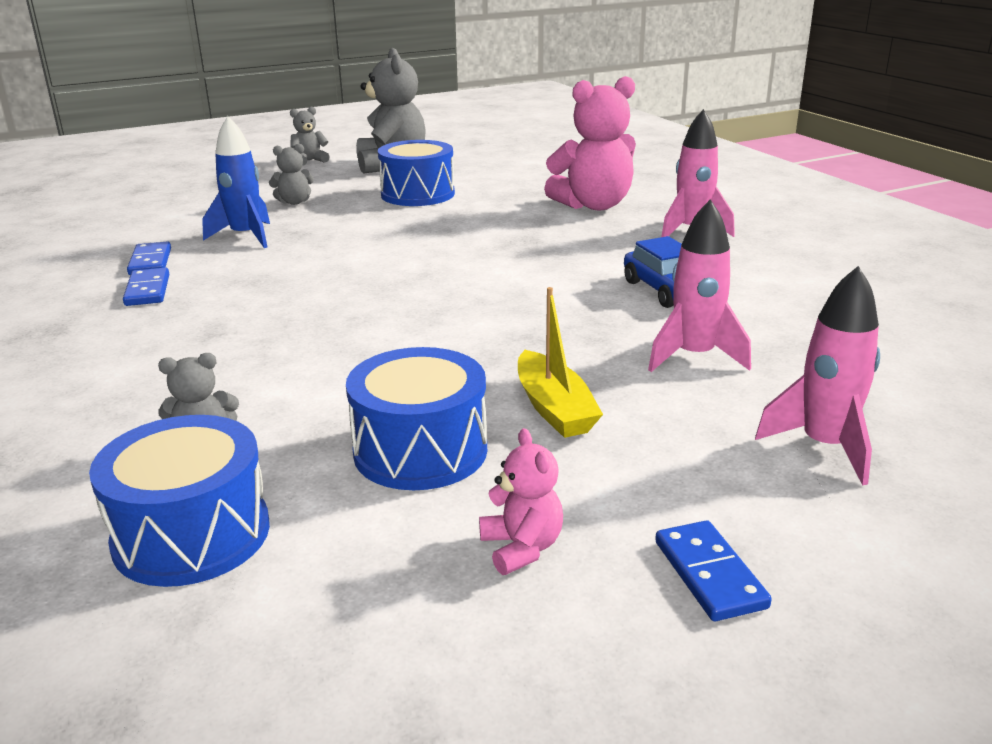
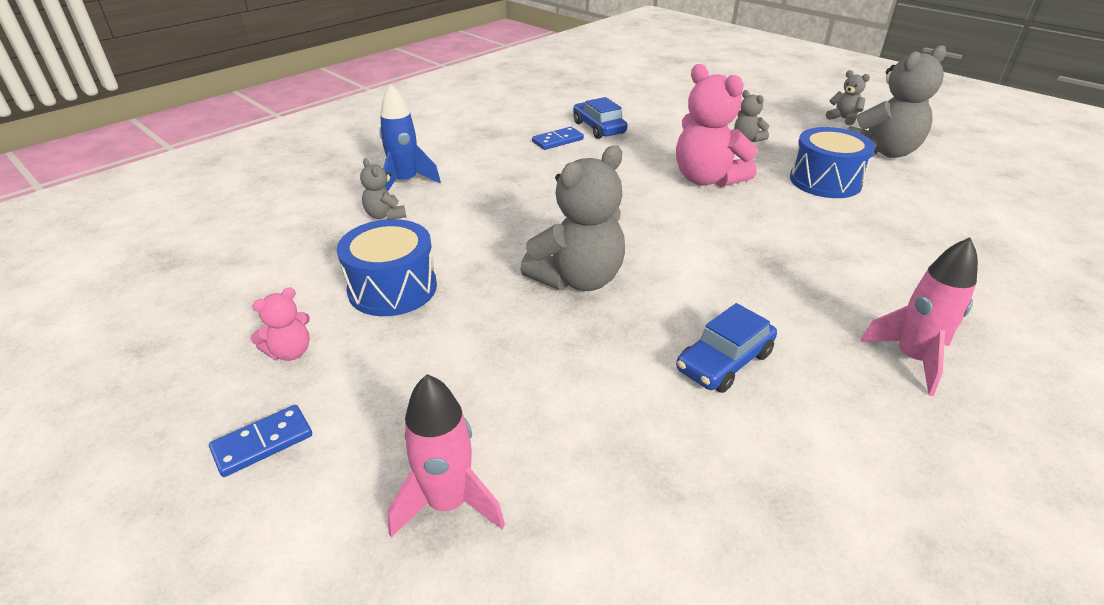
camera: 70 degrees right, 10 degrees up
(150, 262) = (598, 128): blue domino -> blue car
(192, 534) = (299, 239): blue drum -> none
(246, 237) = (665, 142): blue rocket -> blue rocket (406, 182)
(493, 330) = (578, 279): none -> grey teddy bear
(554, 408) = (464, 333): yellow boat -> none
(593, 205) = (912, 278): pink teddy bear -> pink teddy bear (707, 179)
(694, 357) = (587, 398): pink rocket -> none

